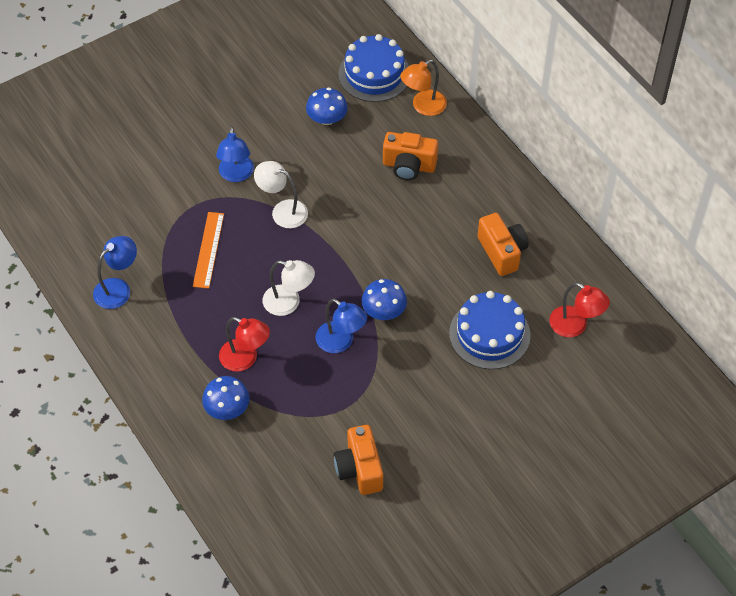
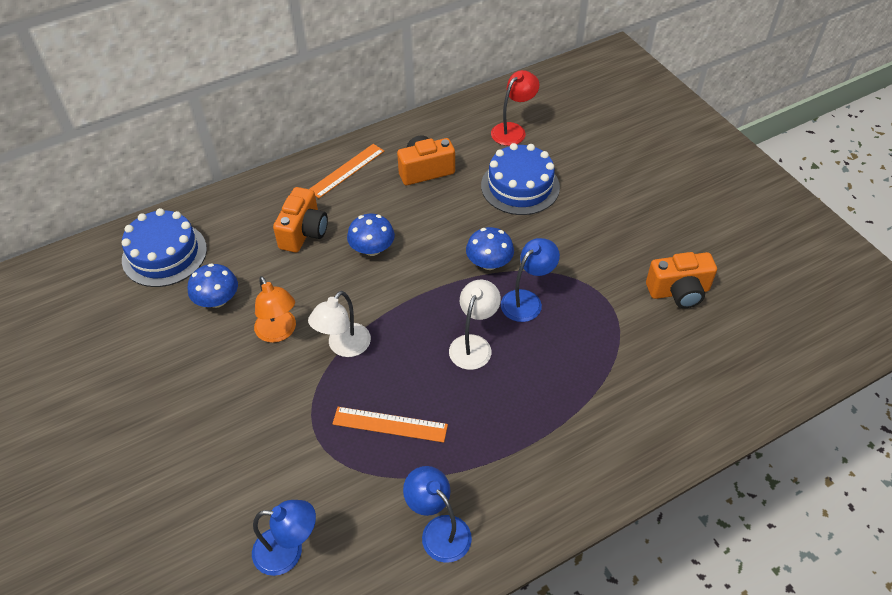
camera: 85 degrees left, 5 degrees down
(227, 408) = (614, 407): blue mushroom -> blue mushroom (372, 249)
(236, 175) = (280, 393): blue lamp -> blue lamp (288, 551)
(245, 359) = (548, 388): red lamp -> none
(423, 106) = (225, 216): orange lamp -> orange lamp (279, 332)
(493, 188) = (346, 170): none -> orange ruler

